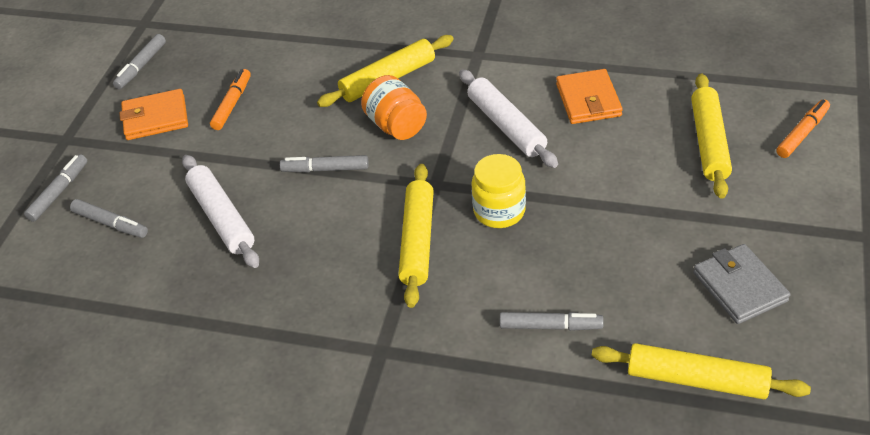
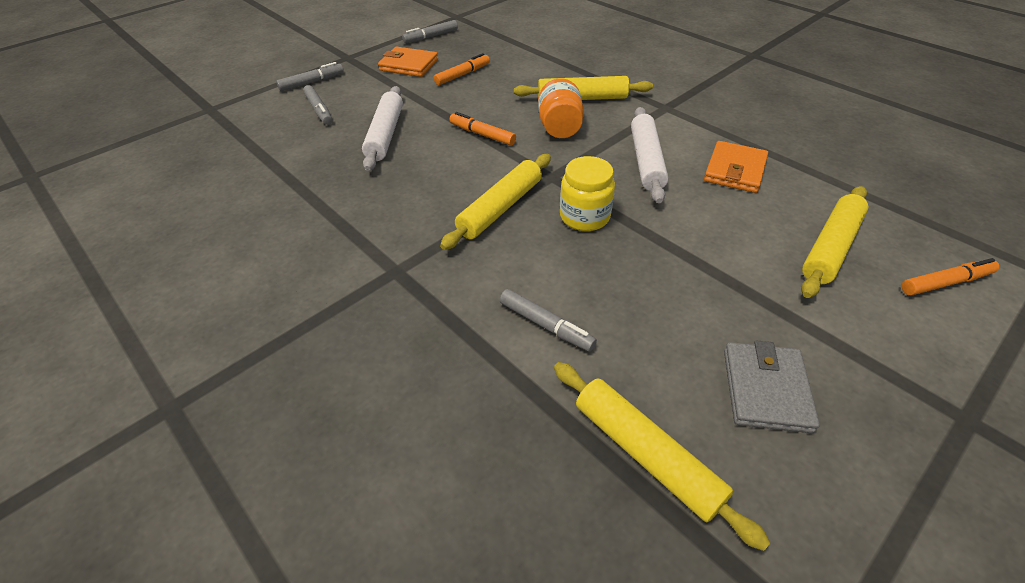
camera: 30 degrees right, 0 degrees up
(325, 169) = (482, 134): grey marker -> orange marker

